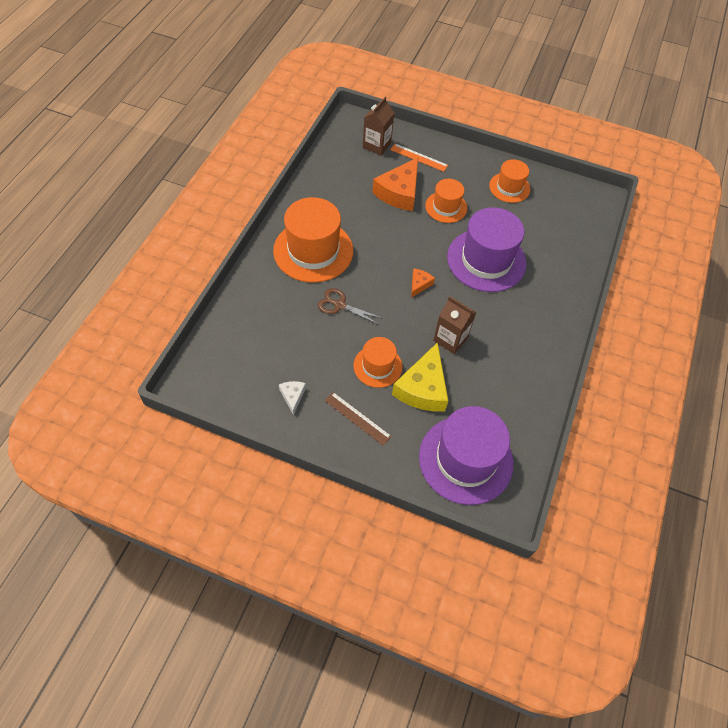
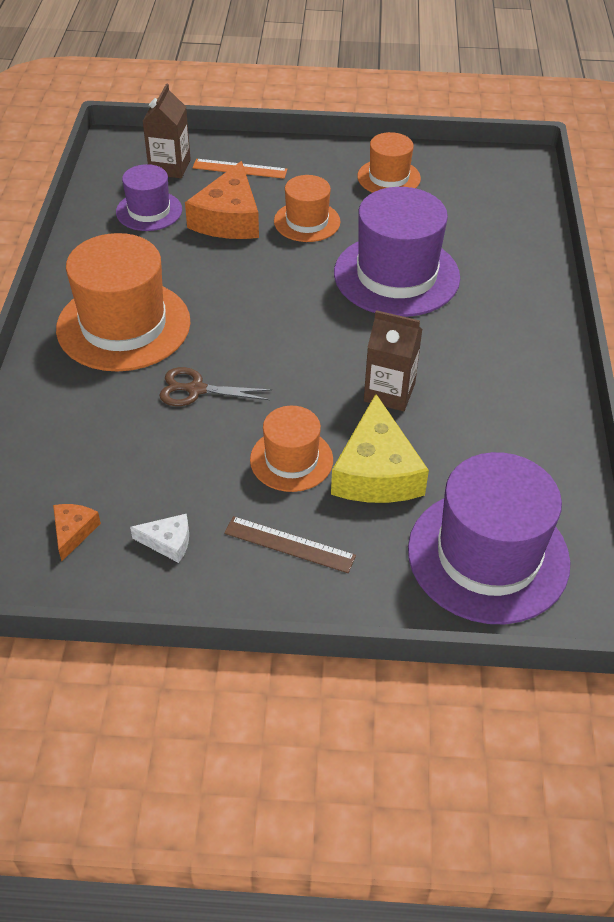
camera: 15 degrees left, 10 degrees down
(292, 396) = (168, 542): white cheese -> white cheese turned 120 degrees clockwise
(353, 174) = (149, 211): none -> purple hat
(419, 284) = (310, 331): orange cheese -> orange cheese (73, 532)

